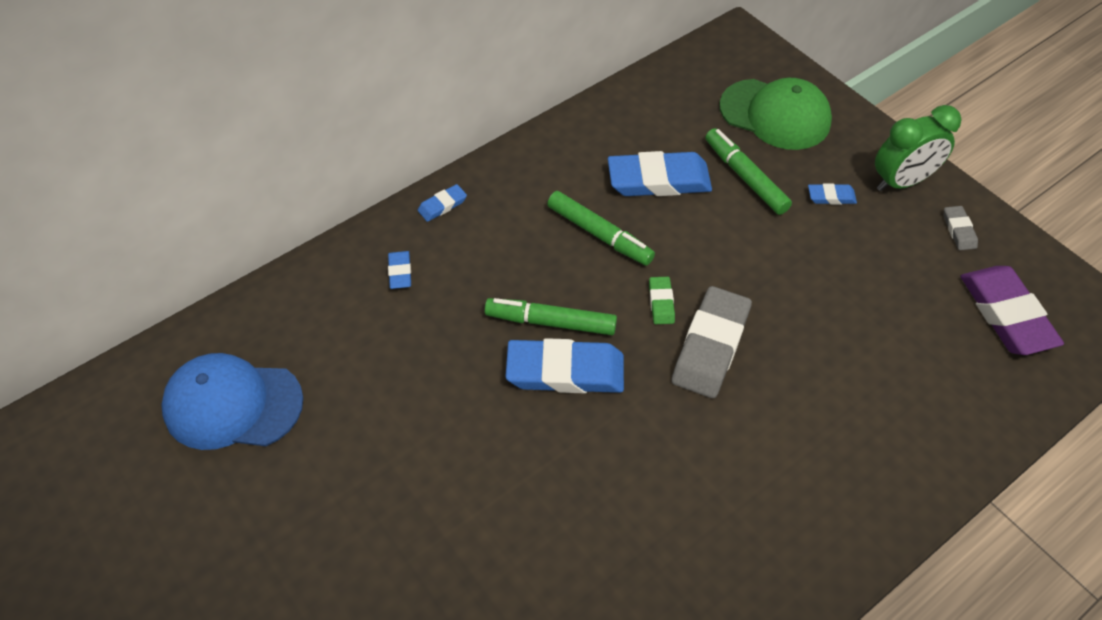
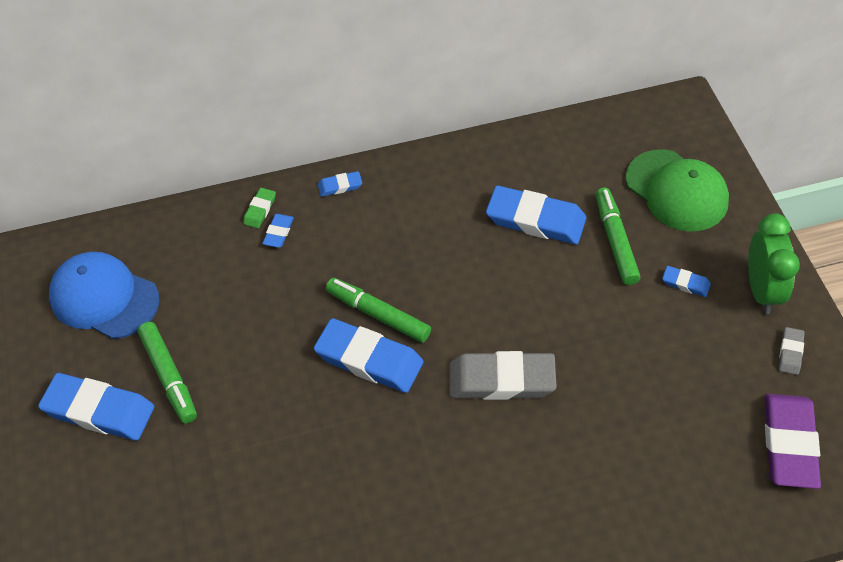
camera: 25 degrees right, 0 degrees up
(287, 532) = (99, 410): none -> blue eraser
(599, 234) = (458, 252): green marker -> green marker (169, 376)
(661, 302) = (479, 329): green eraser -> green eraser (260, 210)
(711, 346) = (501, 380): grey eraser -> grey eraser turned 45 degrees clockwise
(901, 182) = (762, 290): green clock -> green clock turned 90 degrees counterclockwise

